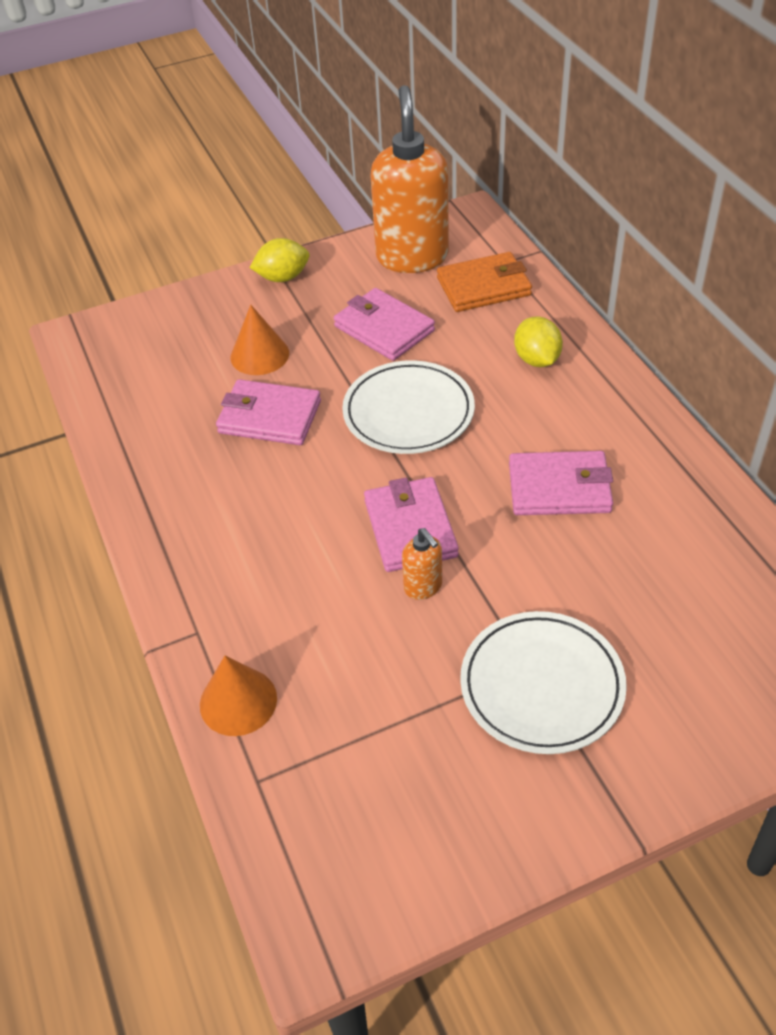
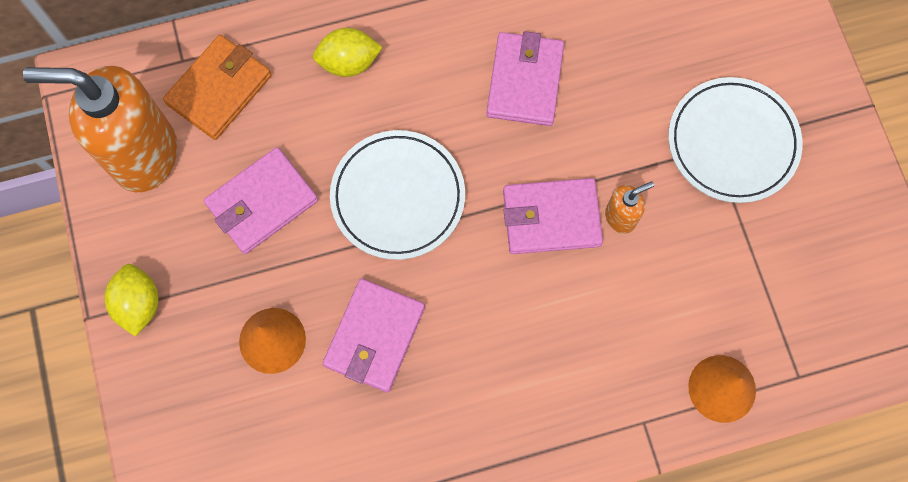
camera: 85 degrees left, 25 degrees up
(484, 287) = (219, 89): orange wallet -> orange wallet turned 45 degrees clockwise

